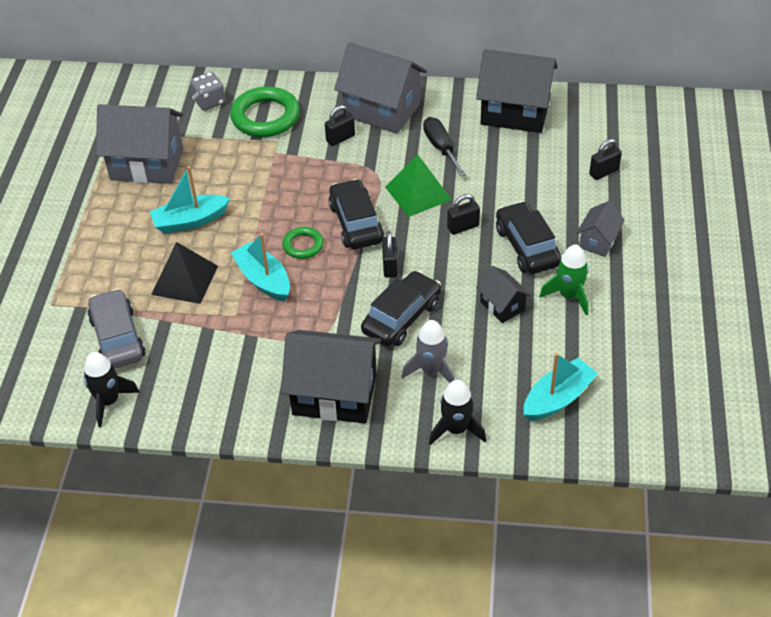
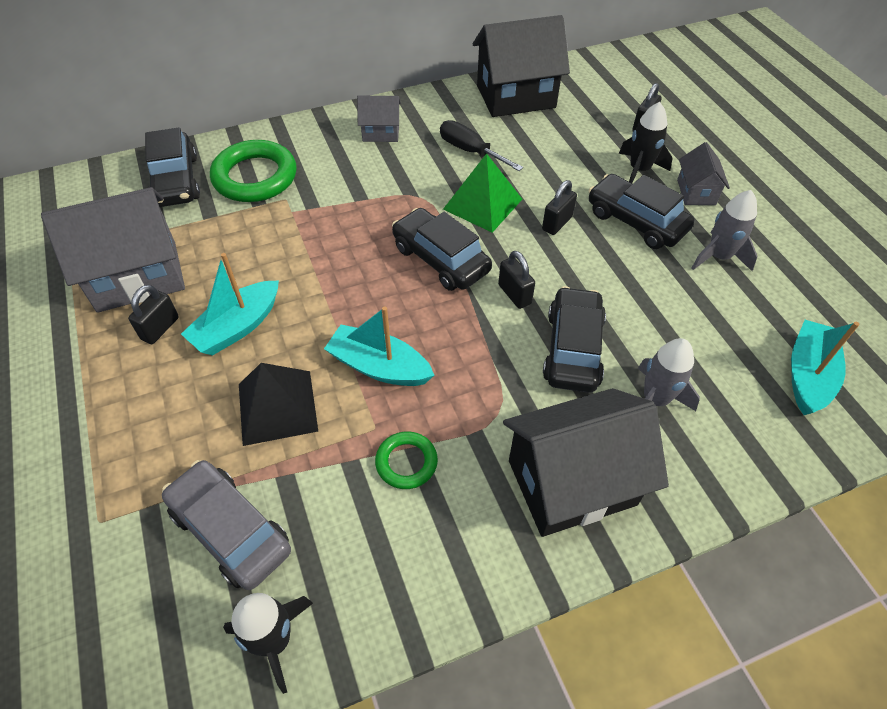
camera: 30 degrees left, 5 degrees up
(209, 102) = (176, 181): grey dice -> black car
(303, 245) = (398, 306): green ring -> green ring (406, 462)
(340, 138) = (357, 174): black padlock -> black padlock (160, 328)
(382, 110) = (381, 132): grey house -> grey house, size x0.50
(456, 429) = (741, 463): black rocket -> black rocket (639, 170)
(502, 306) = (665, 293): black house -> none
(569, 296) = (718, 257): green rocket -> grey rocket

